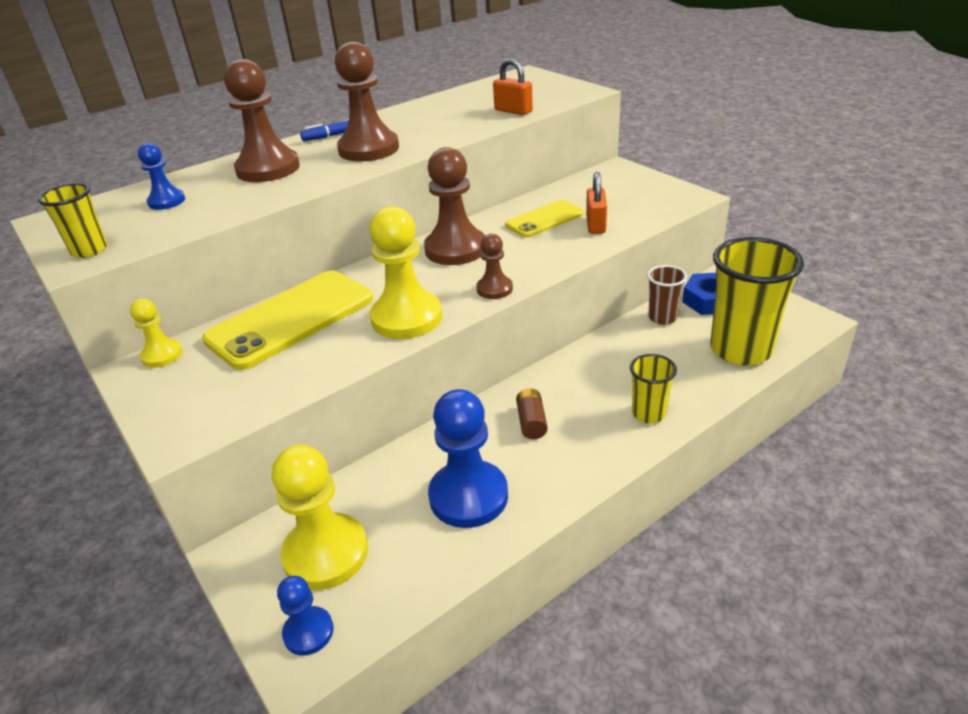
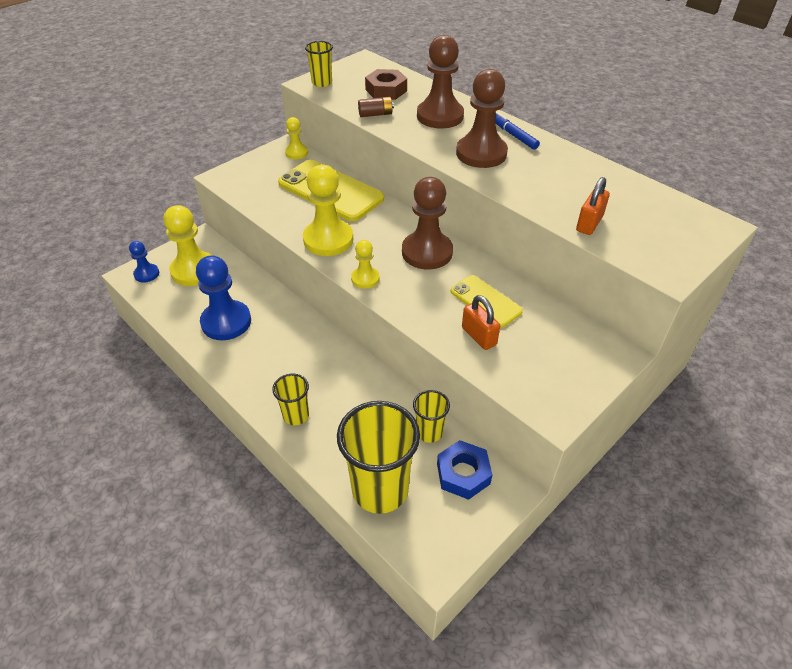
camera: 80 degrees right, 10 degrees up
(166, 201) = (386, 90): blue pawn -> brown nut
(494, 289) = (365, 278): brown pawn -> yellow pawn
(531, 422) = (292, 347): brown battery -> brown battery (375, 114)
(596, 225) = (479, 336): orange padlock -> orange padlock turned 60 degrees clockwise
(662, 317) = (429, 432): brown cup -> yellow cup

